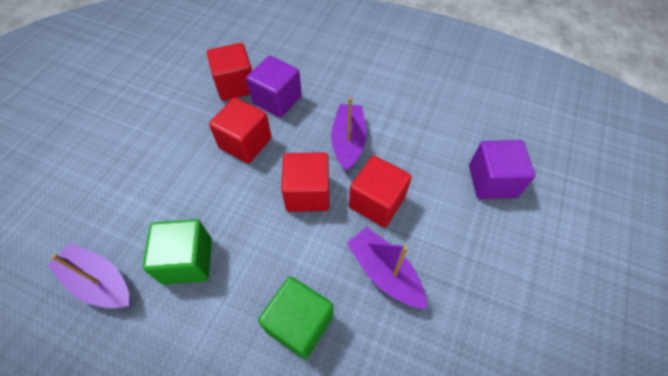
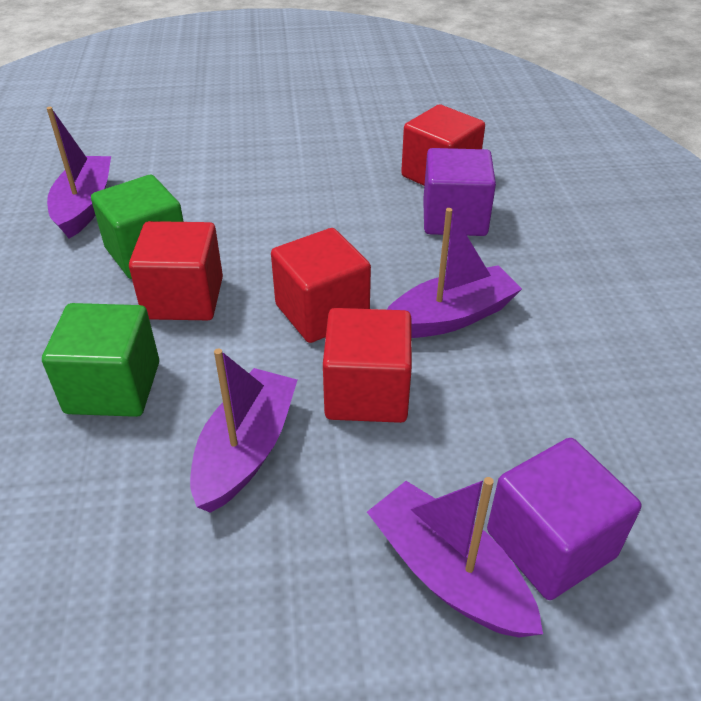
camera: 60 degrees right, 15 degrees down
(245, 143) = (354, 223): red cube -> red cube (184, 298)
(491, 224) = (448, 574): none -> purple boat

